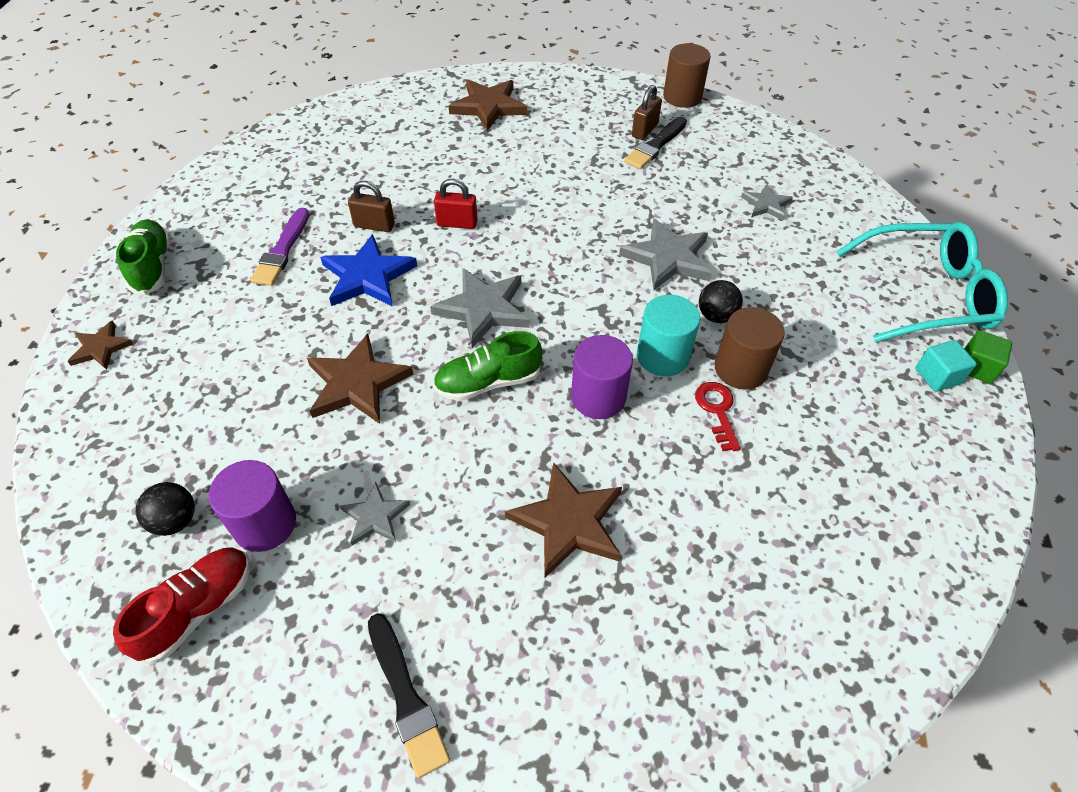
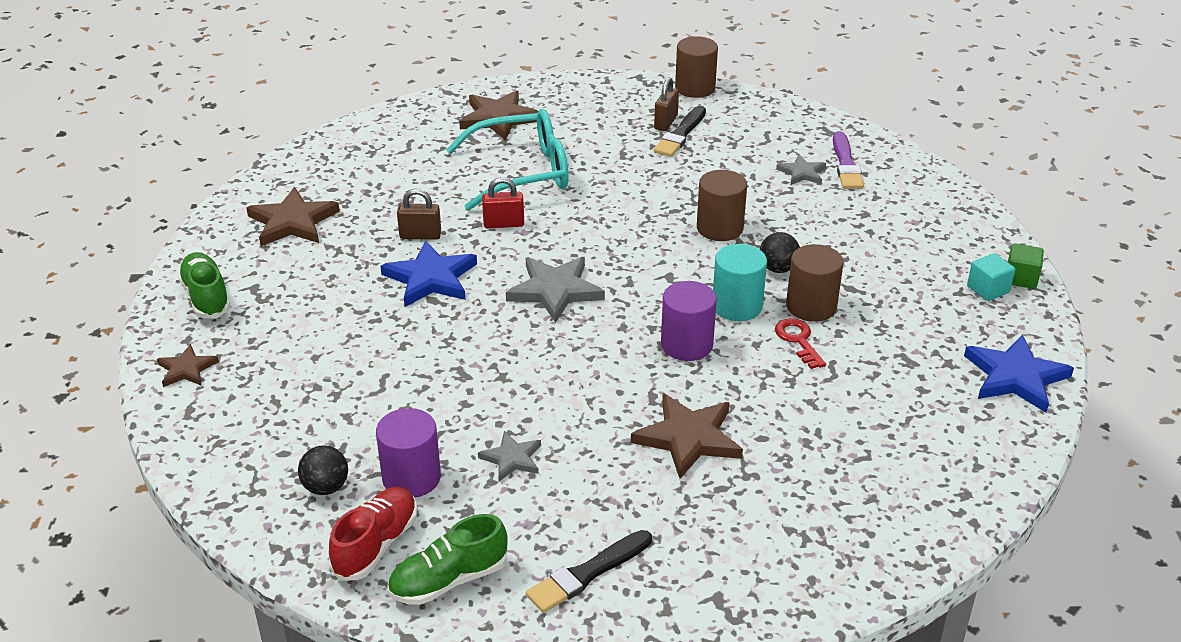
camera: 10 degrees left, 15 degrees down
(282, 250) = (335, 267): purple brush -> purple brush (846, 164)
(357, 383) = (455, 364): brown star -> brown star (292, 222)
(406, 697) = (587, 573): black brush -> black brush turned 90 degrees clockwise
(488, 382) = (580, 347): green shoe -> green shoe (449, 580)
(667, 258) = (719, 228): grey star -> brown cylinder
(926, 294) = (966, 228): turquoise glasses -> turquoise glasses (522, 172)
(951, 500) = (1015, 377): none -> blue star

